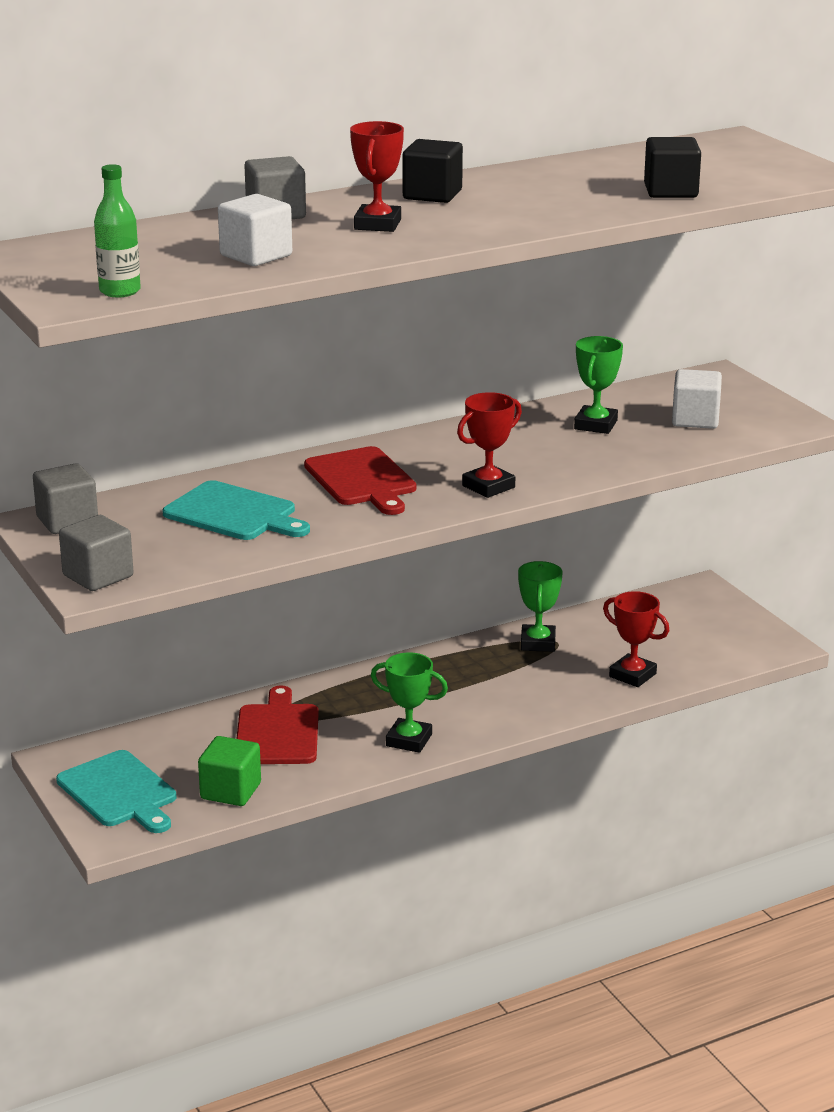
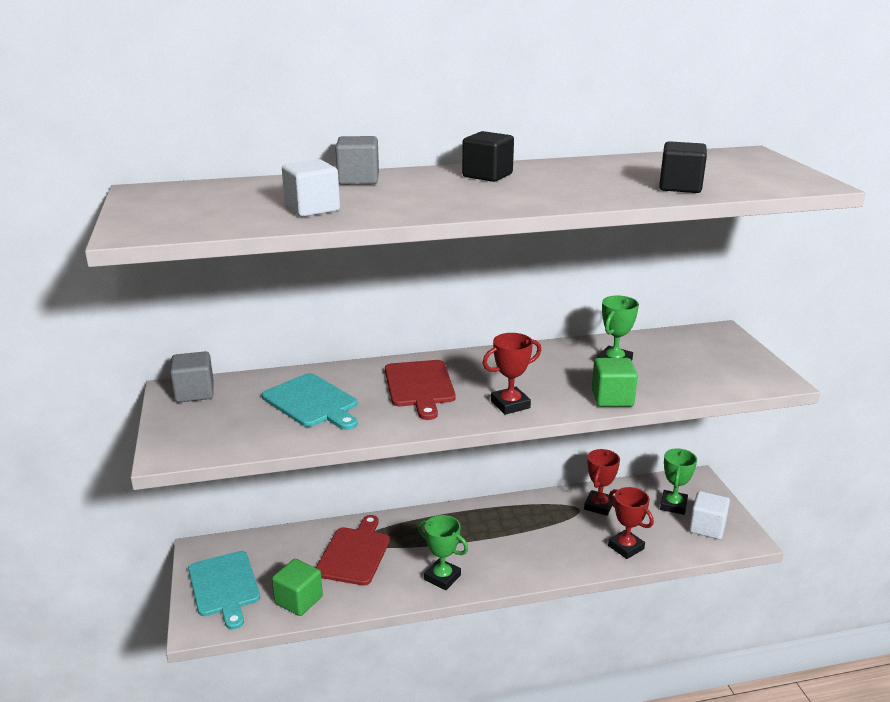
camera: 15 degrees right, 0 degrees up
(98, 576) = (181, 443): grey cube -> none
(120, 291) = (180, 227): green bottle -> none
(377, 224) = (427, 193): red trophy -> red trophy (599, 506)
(538, 643) = (565, 507): green trophy -> green trophy (673, 505)
(610, 465) = (612, 398): none -> green cube
(695, 419) = (693, 367): white cube -> white cube (707, 527)

